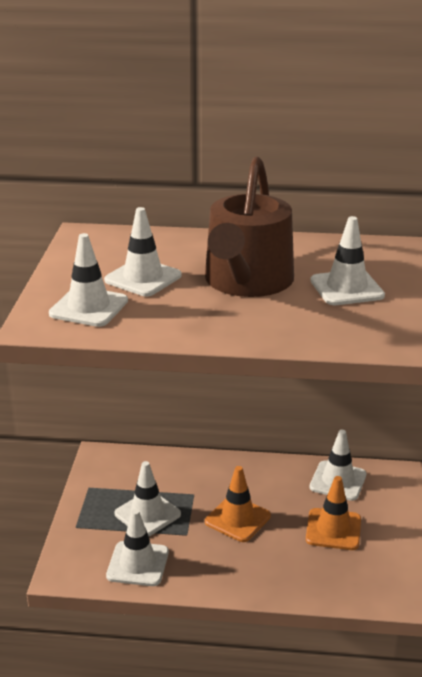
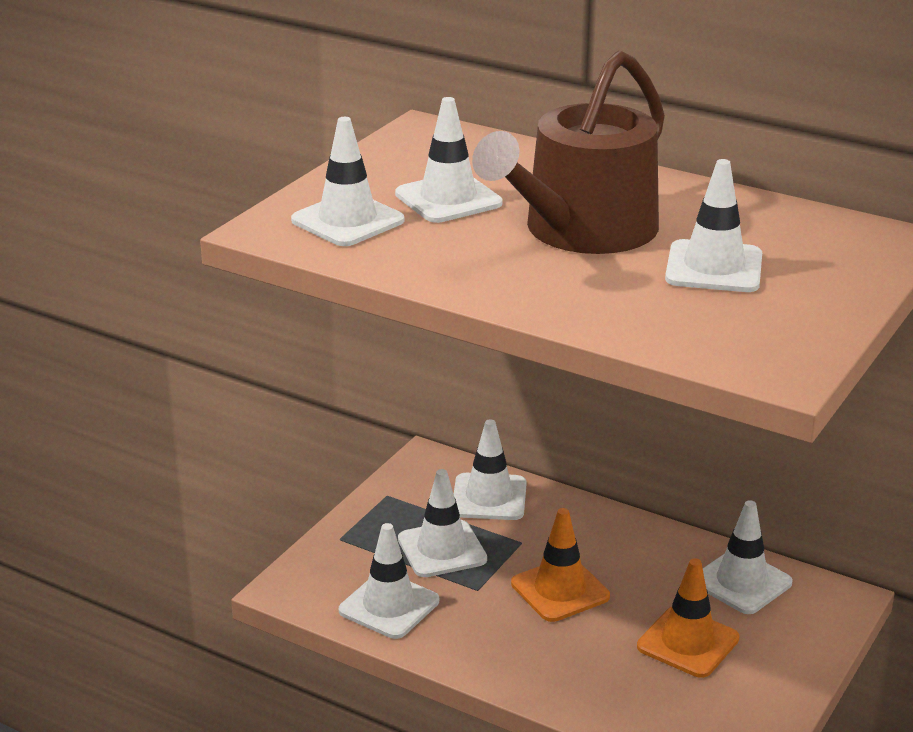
camera: 25 degrees right, 0 degrees up
(155, 470) = (489, 497): none -> white traffic cone

